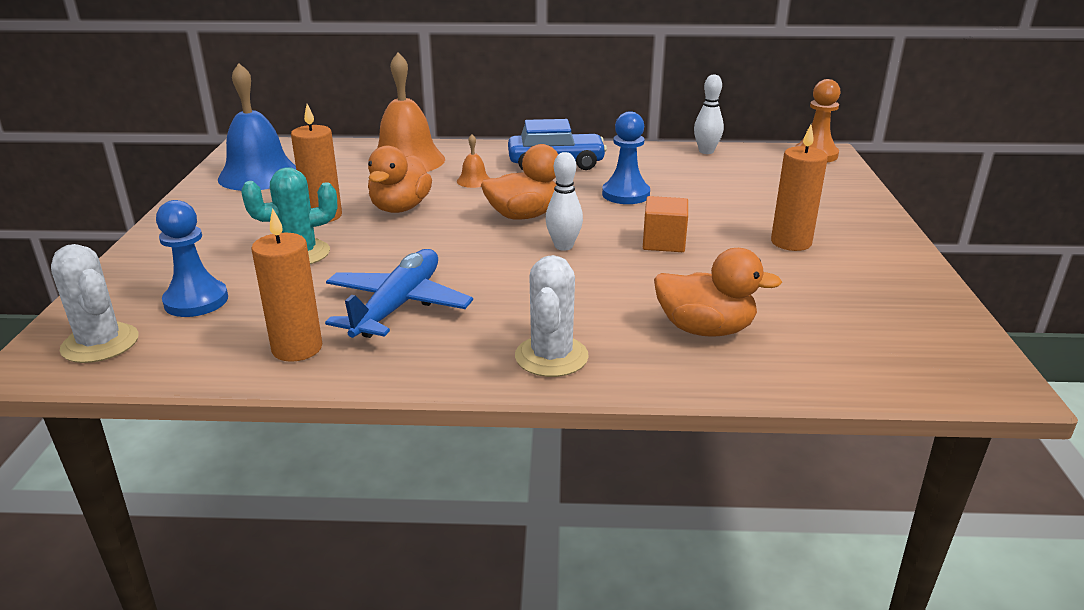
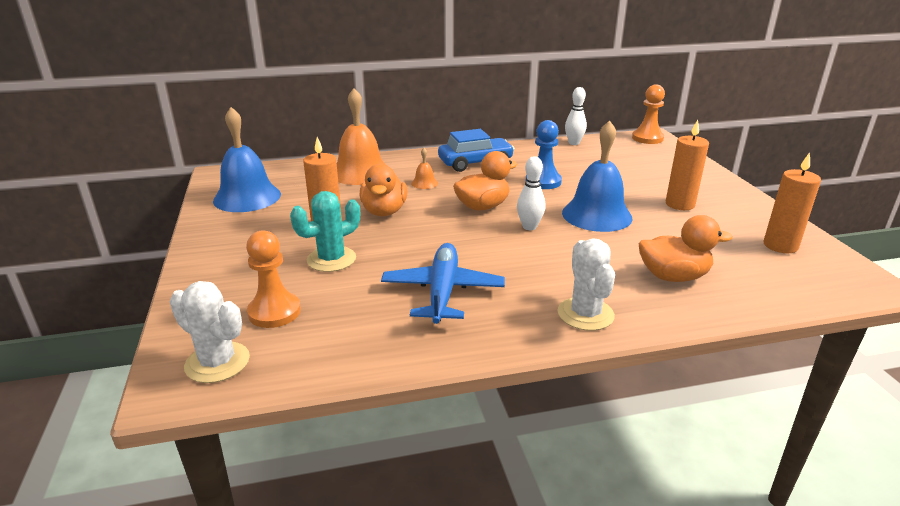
camera: 15 degrees left, 0 degrees up
(196, 301) = (274, 312): blue pawn -> orange pawn
(297, 348) = (389, 339): orange candle -> orange candle (780, 246)
(664, 242) = (596, 215): orange cube -> blue bell

